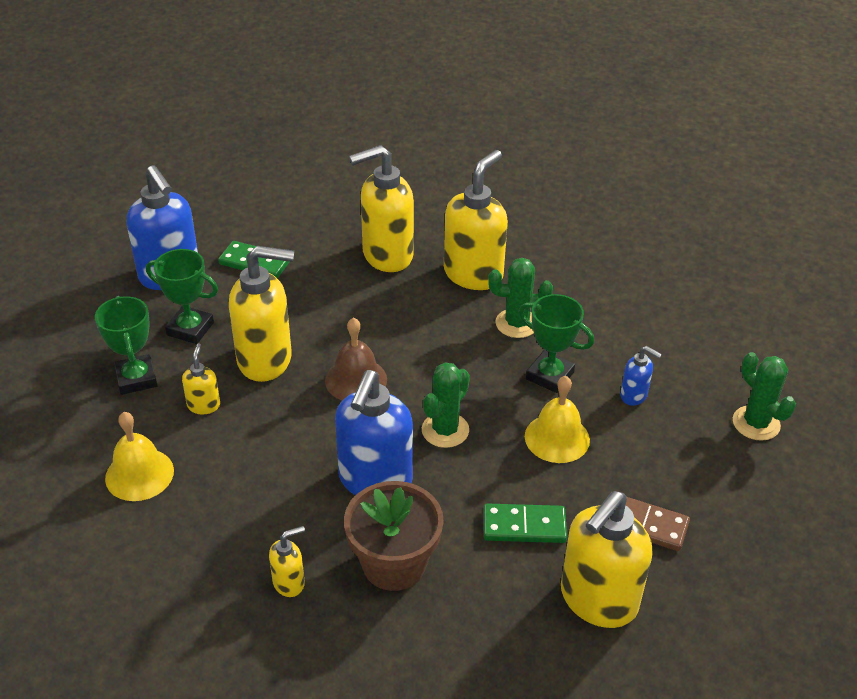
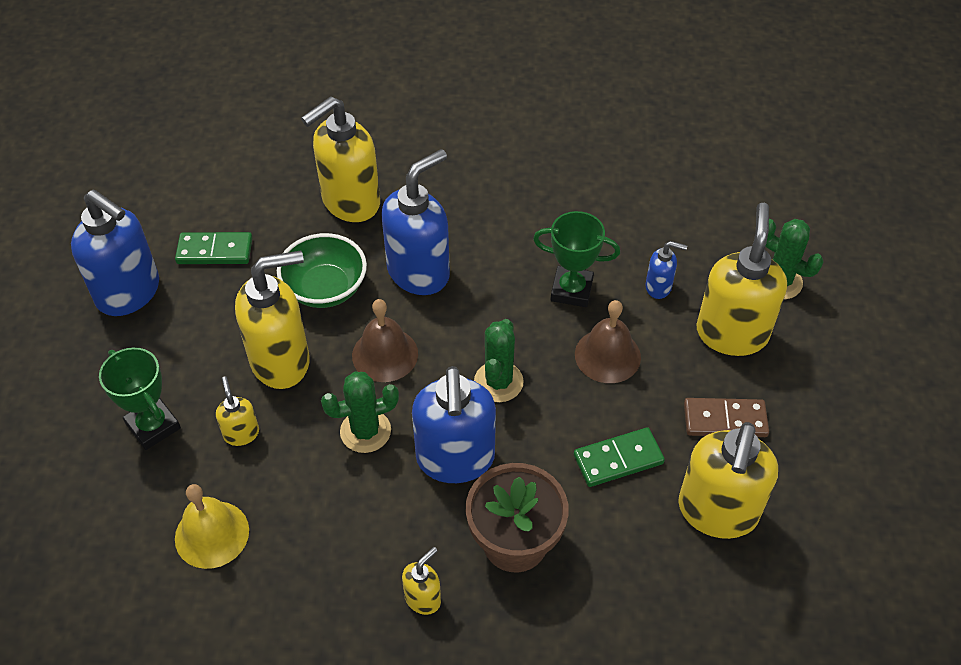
camera: 20 degrees left, 10 degrees up
(190, 329) = (183, 350): green trophy -> none
(331, 315) = (325, 288): none -> green bowl
(419, 324) = (419, 272): none -> blue soap dispenser
(473, 274) = (448, 198): yellow soap dispenser -> yellow soap dispenser (731, 333)
(517, 323) = (515, 242): green cactus -> green cactus (365, 431)
(557, 438) = (607, 355): yellow bell -> brown bell

